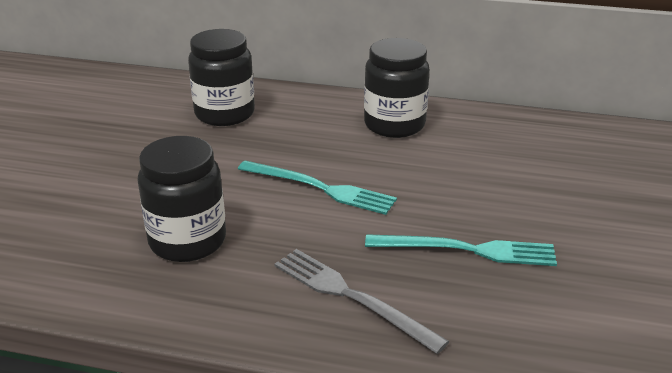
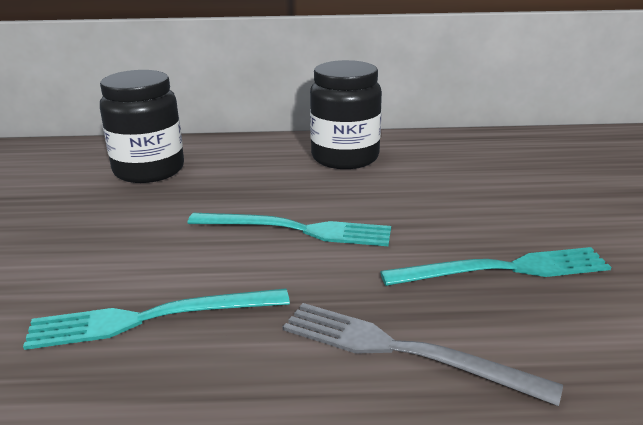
camera: 15 degrees left, 5 degrees down
(187, 241) = (151, 318): black jar -> turquoise fork

